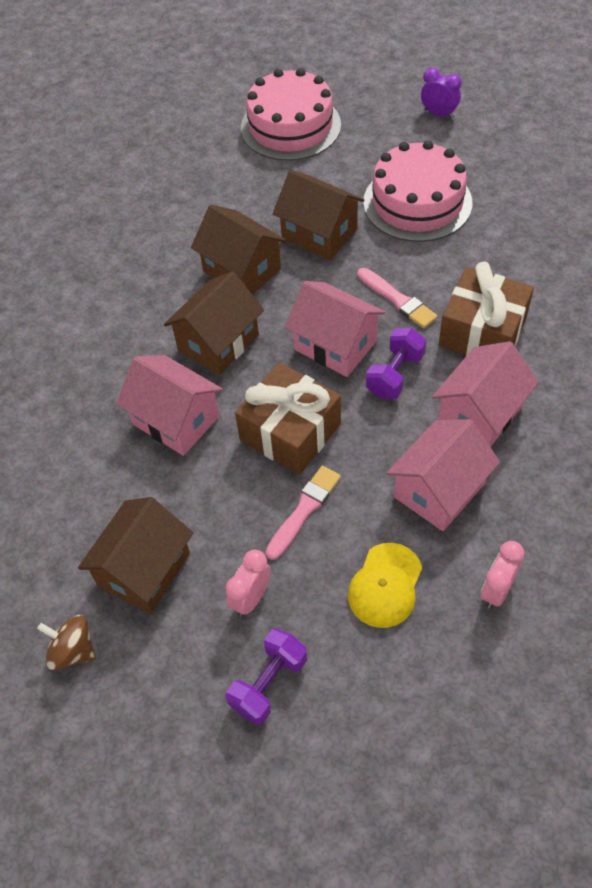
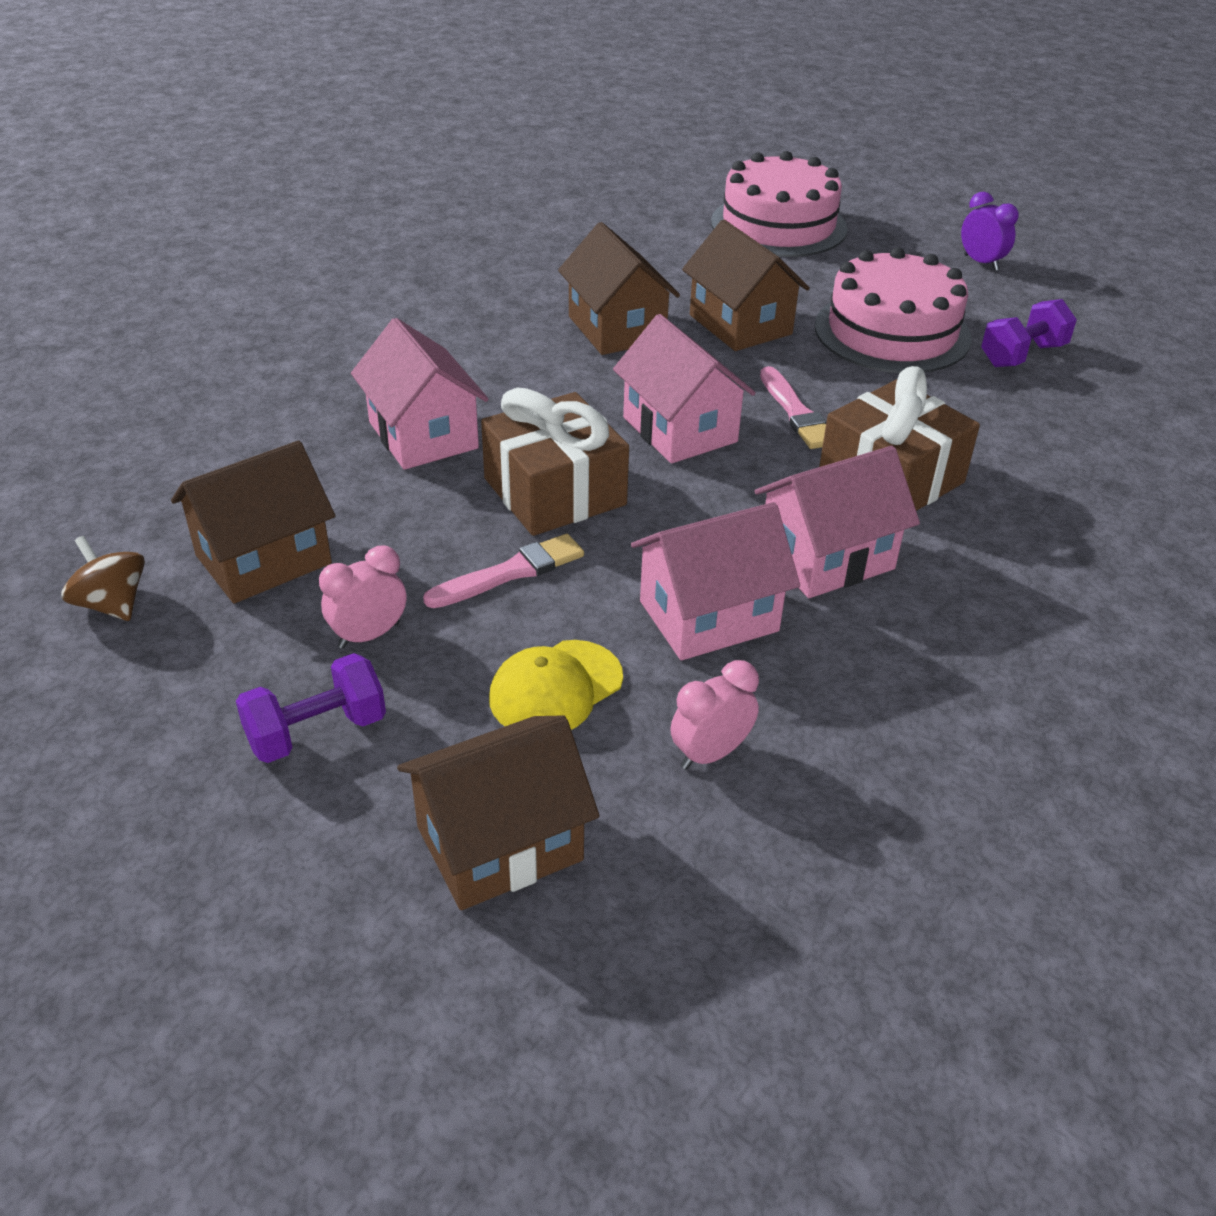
camera: 20 degrees right, 15 degrees down
(218, 342) = (534, 382): brown house -> brown house (499, 843)
(395, 375) = (737, 482): purple dumbbell -> purple dumbbell (1022, 355)

